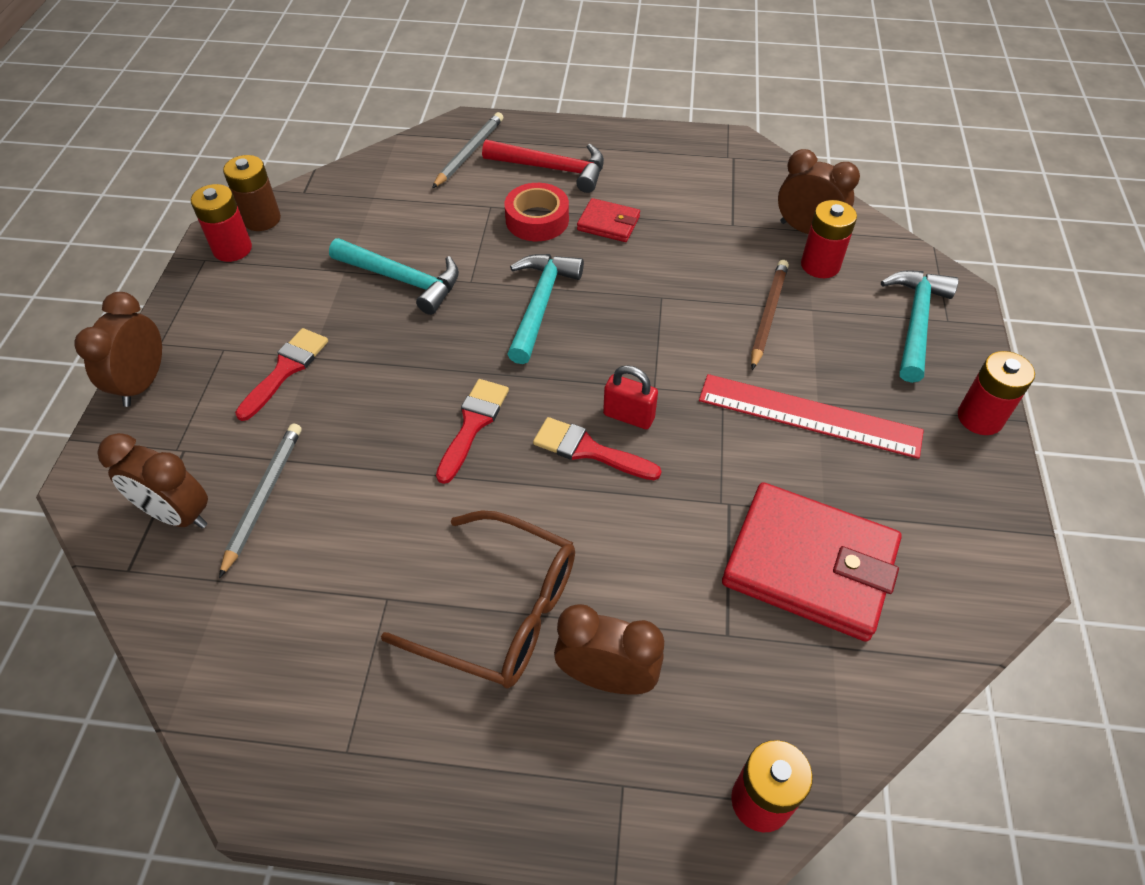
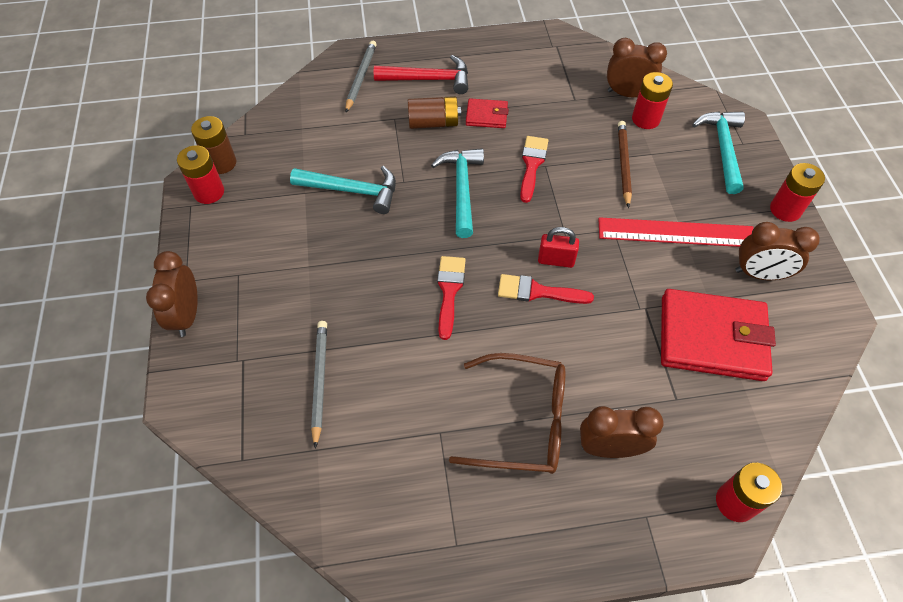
camera: 15 degrees left, 5 degrees up
(177, 514) = (261, 409): brown clock -> brown clock (759, 274)
(285, 370) = (293, 280): red brush -> red brush (532, 165)
(537, 220) = (433, 123): red tape -> brown battery

